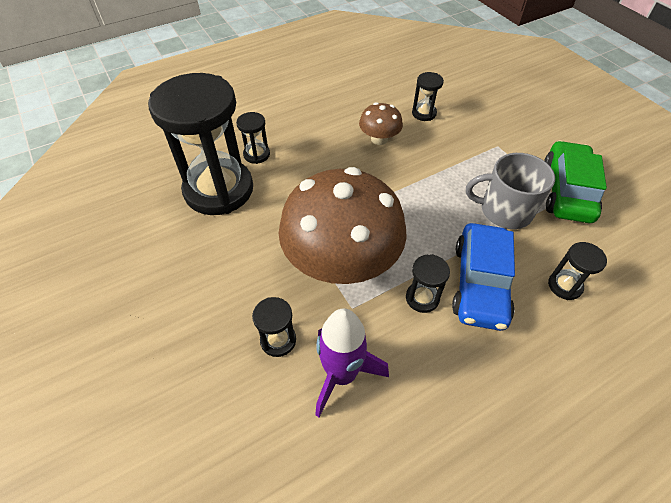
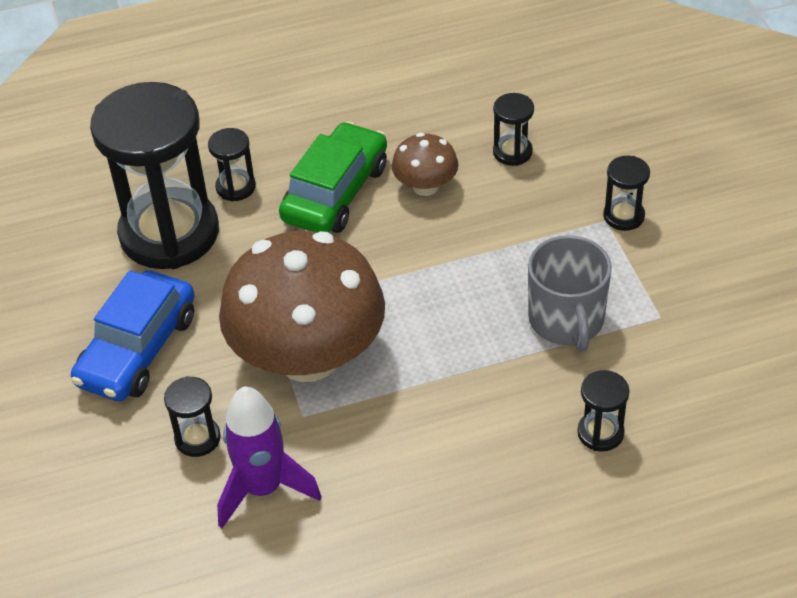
camera: 15 degrees right, 5 degrees down
(422, 298) = (398, 418): black hourglass -> black hourglass (623, 216)
(480, 283) = (484, 412): blue car -> blue car (138, 349)
(504, 211) = (567, 320): grey mug -> grey mug turned 120 degrees counterclockwise
(567, 191) = (676, 305): green car -> green car (335, 192)

